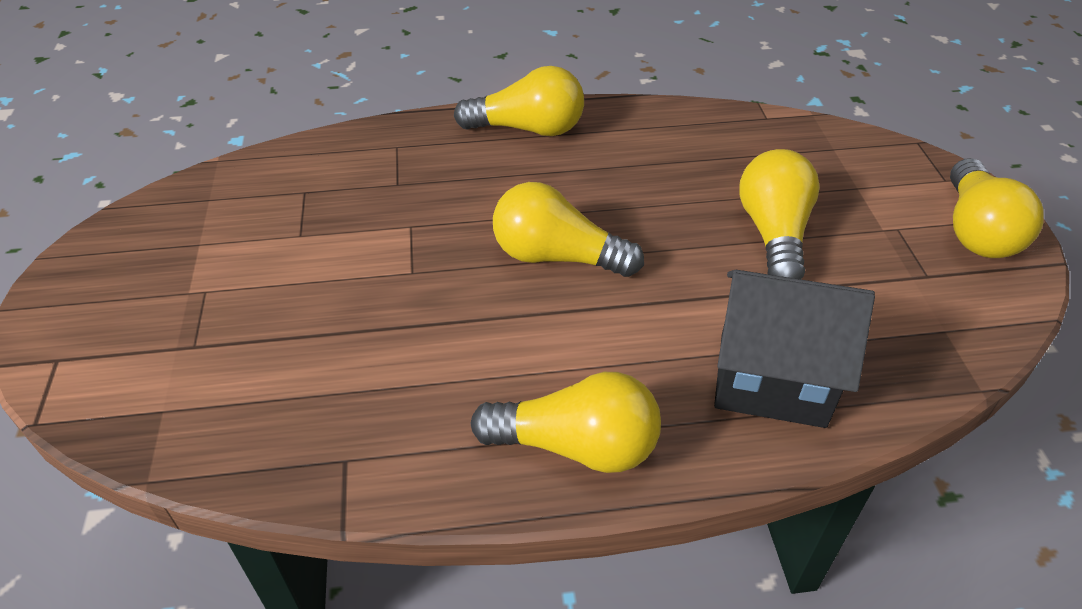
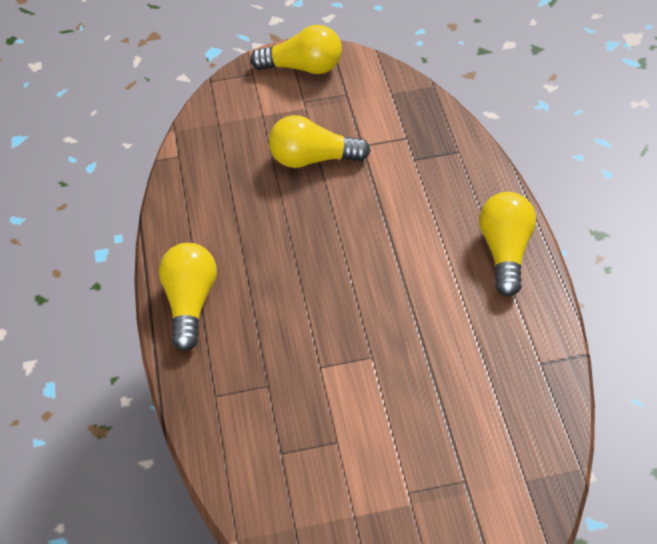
camera: 90 degrees left, 5 degrees up
(557, 257) = (347, 272): yellow light bulb -> none
(771, 379) = (440, 167): black house -> none

